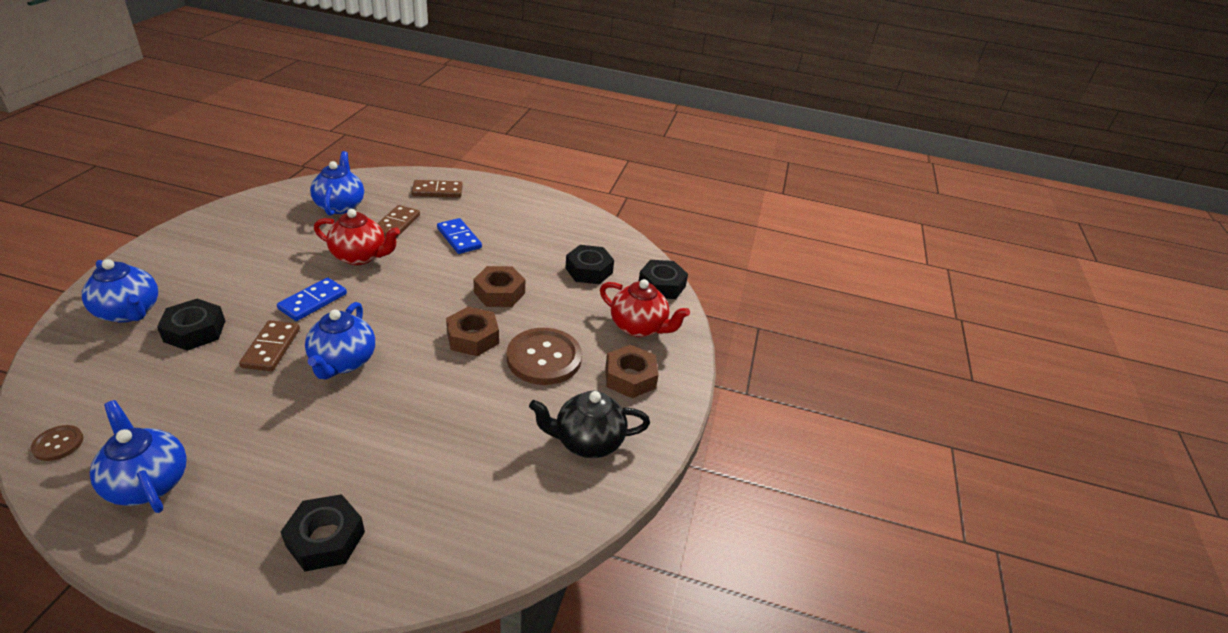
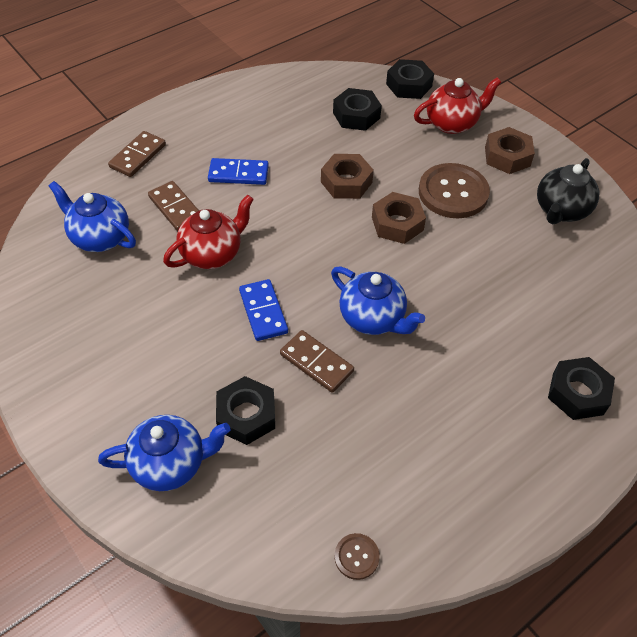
camera: 50 degrees left, 15 degrees up
(148, 482) = (451, 495): blue teapot -> none

